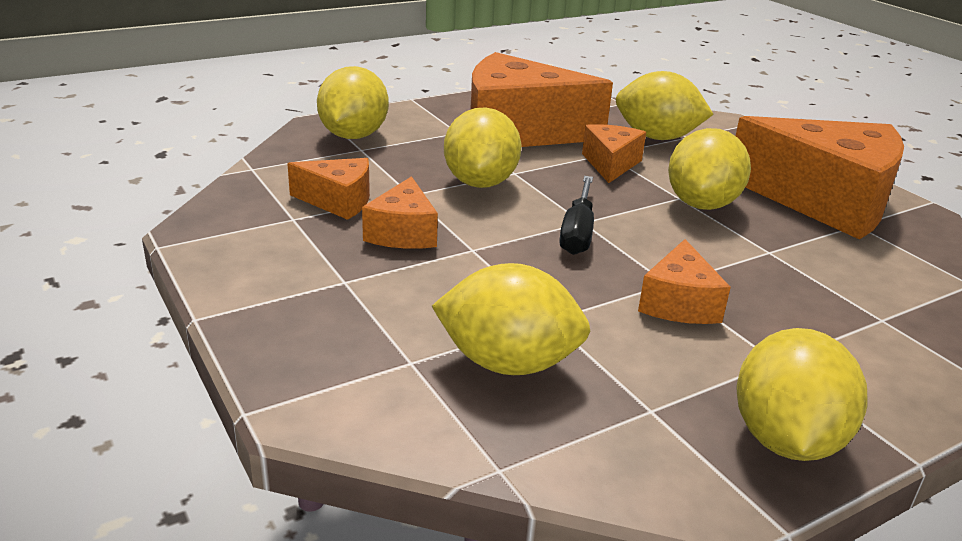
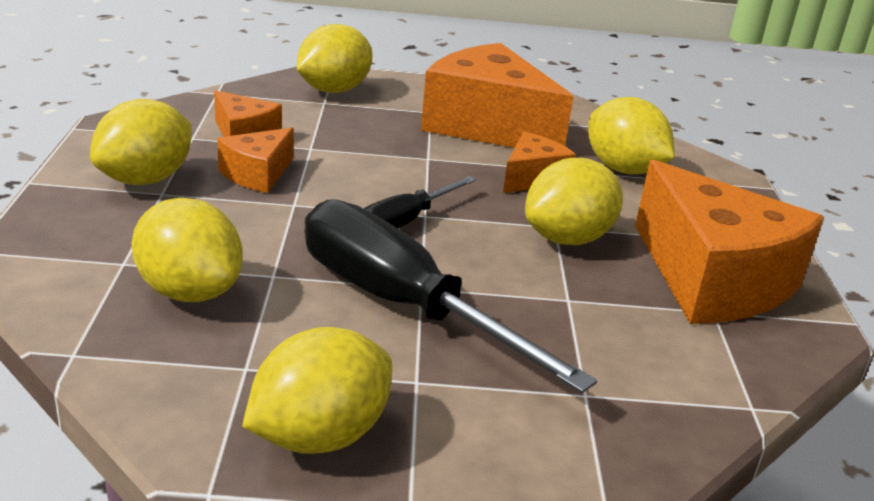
camera: 30 degrees right, 0 degrees up
(480, 182) = (383, 157): yellow lemon -> yellow lemon (145, 179)
(679, 303) = (402, 305): orange cheese -> black screwdriver

